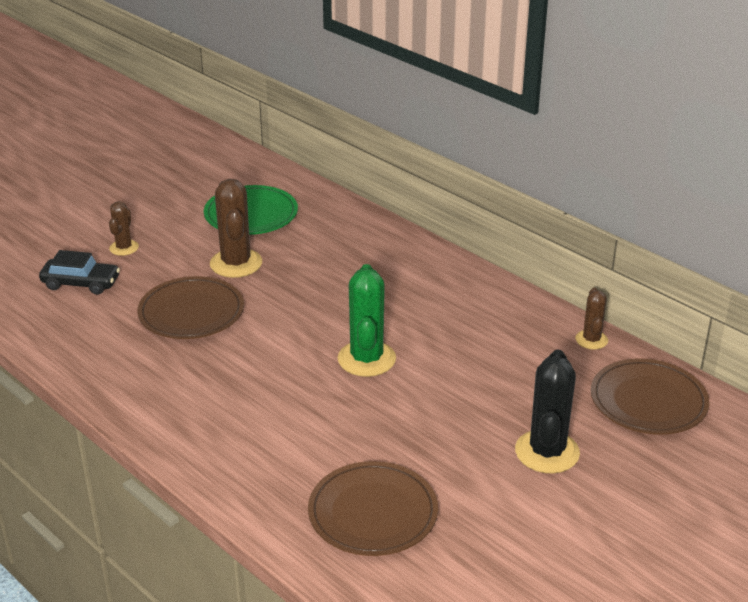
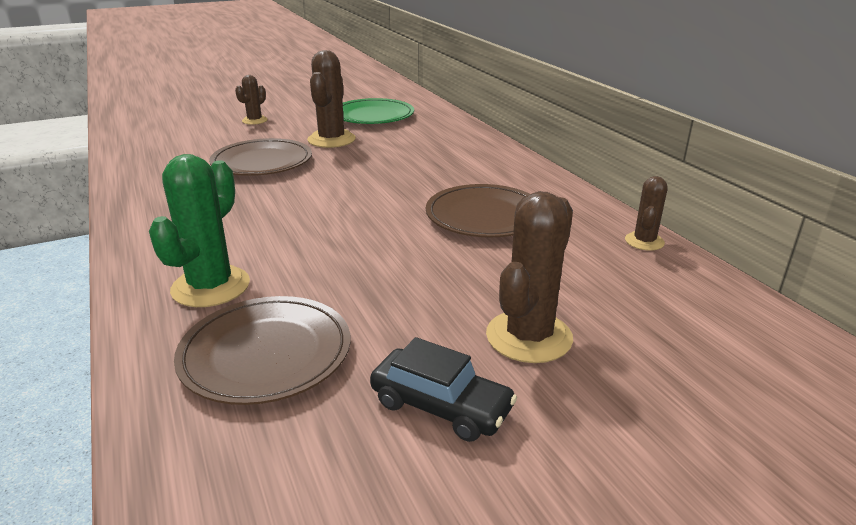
camera: 20 degrees right, 5 degrees down
(81, 283) = (198, 134): black car -> black car (441, 406)
(366, 359) = (386, 216): green cactus -> green cactus (211, 287)
(547, 452) = (529, 337): black cactus -> brown cactus
(648, 401) = (693, 311): brown plate -> brown plate (485, 216)

